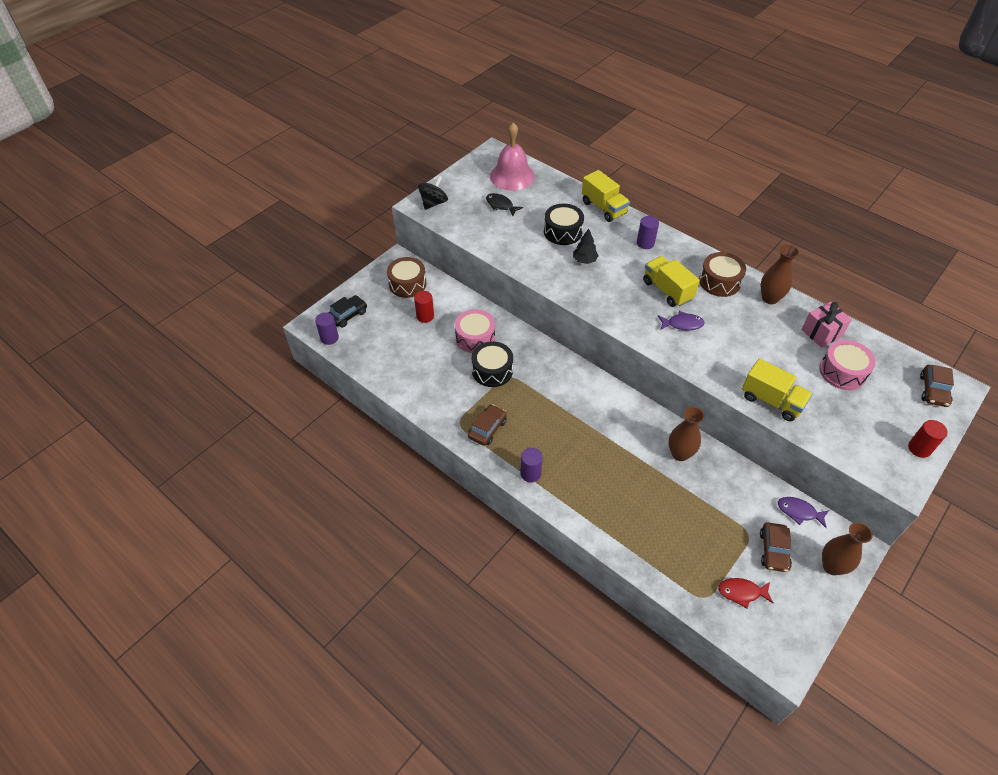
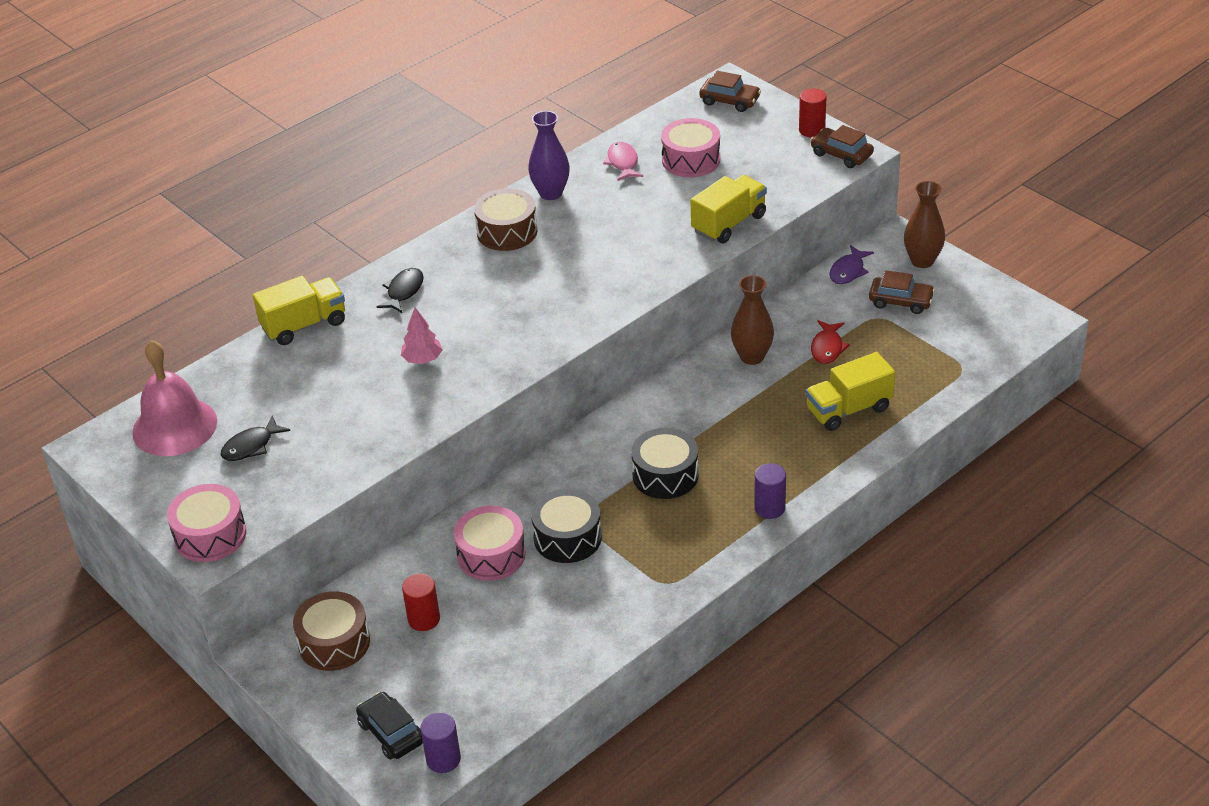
camera: 80 degrees left, 10 degrees down
(433, 203) = (210, 535): black spinning top -> pink drum
(487, 429) = (683, 550): brown car -> brown car (841, 154)
(563, 232) = (347, 377): black drum -> black drum (665, 475)
(584, 260) = (422, 359): black tree -> pink tree
(645, 243) = (404, 291): purple cylinder -> black fish
(667, 290) = (511, 283): yellow truck -> yellow truck (848, 409)
(682, 324) = (581, 278): purple fish -> none
(741, 592) = (955, 337): red fish -> red fish (827, 348)
(770, 298) = (551, 193): brown vase -> purple vase
(821, 333) = (623, 163): pink gift -> pink fish

